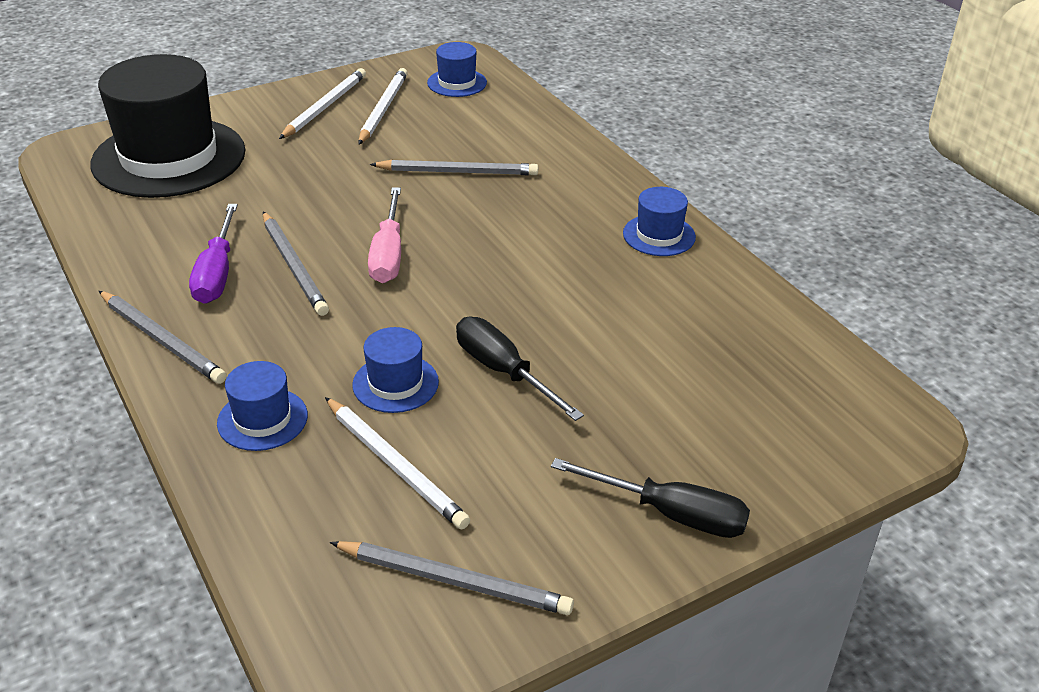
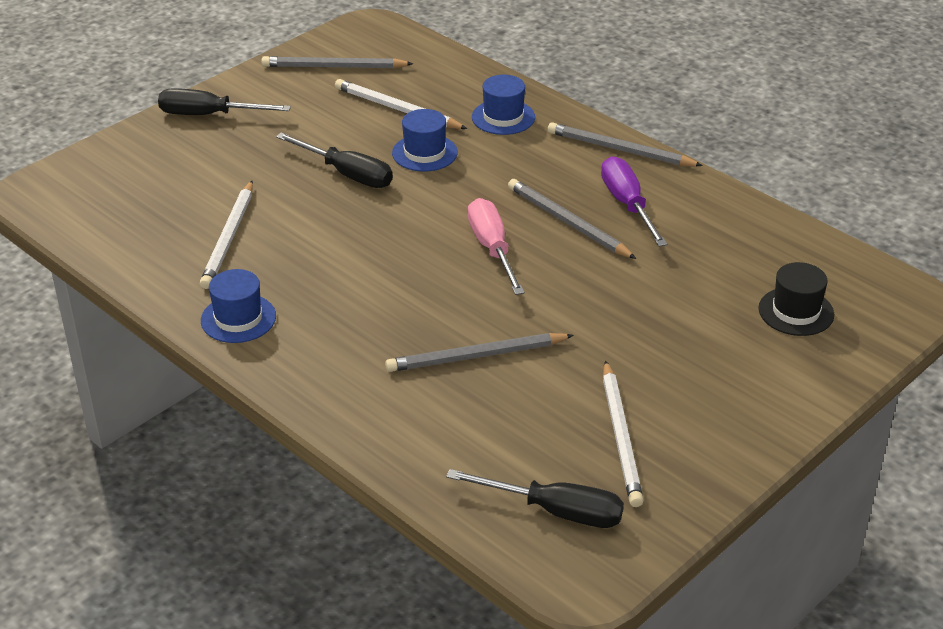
camera: 165 degrees right, 0 degrees up
(169, 157) = (796, 311): black hat -> black hat, size x0.44
(325, 106) = (695, 425): white pencil -> white pencil (229, 238)
(457, 83) = (555, 511): blue hat -> black screwdriver

